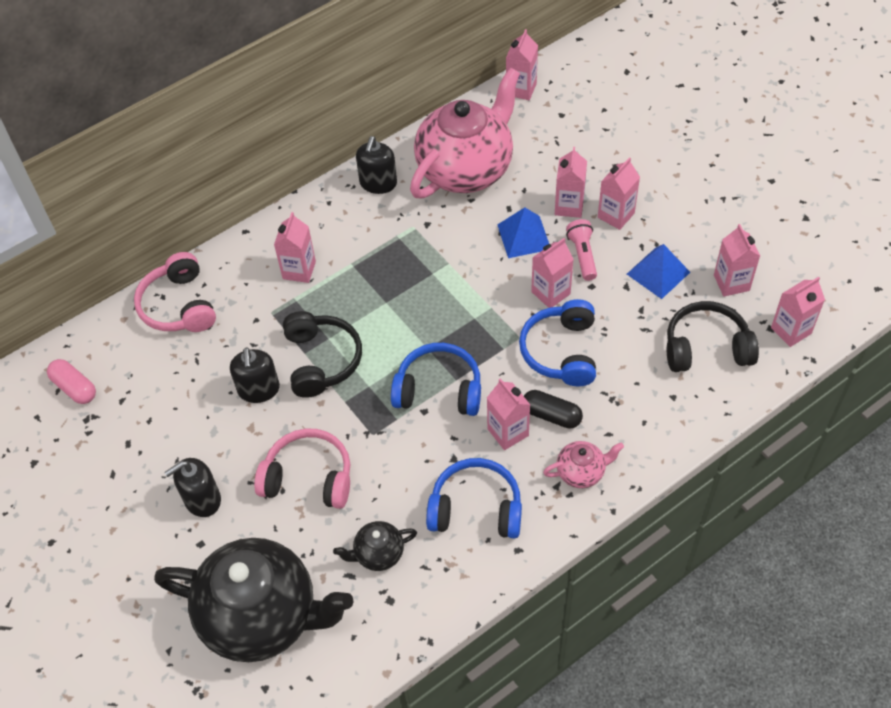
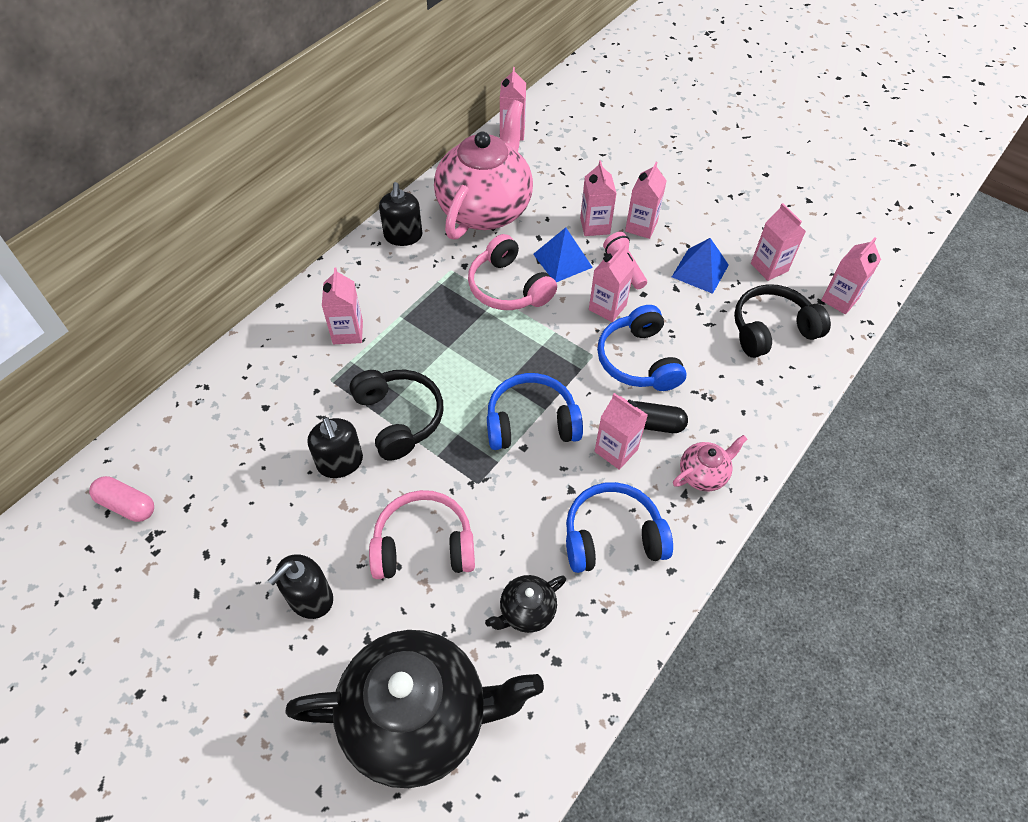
camera: 20 degrees left, 0 degrees up
(179, 305) = (227, 392): pink headphones -> pink headphones (508, 287)

